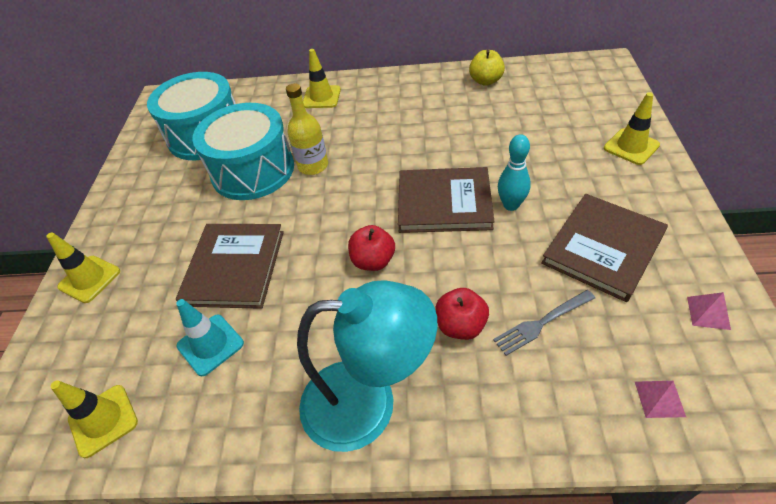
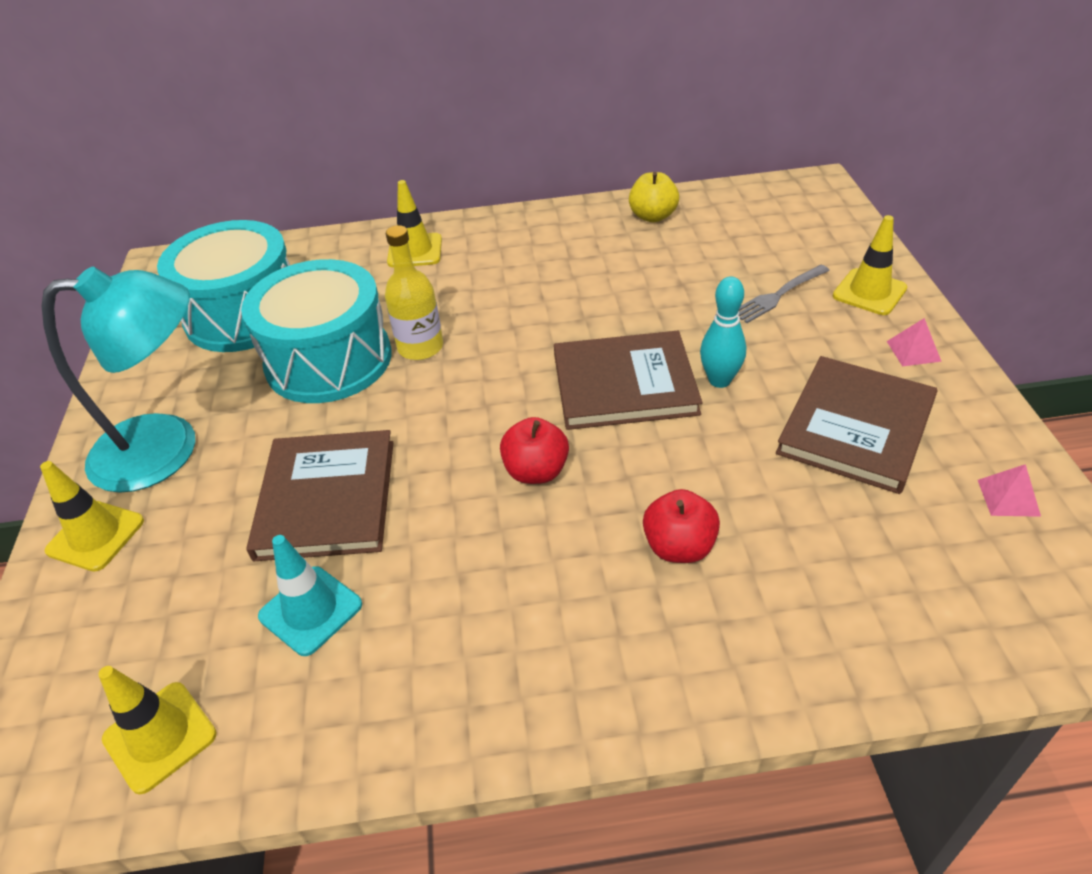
camera: 10 degrees left, 5 degrees down
(368, 402) = (566, 664): turquoise lamp -> turquoise lamp (167, 449)
(542, 323) = (791, 532): grey fork -> grey fork (778, 295)
(659, 398) = (965, 613): pink pyramid -> pink pyramid (913, 351)

